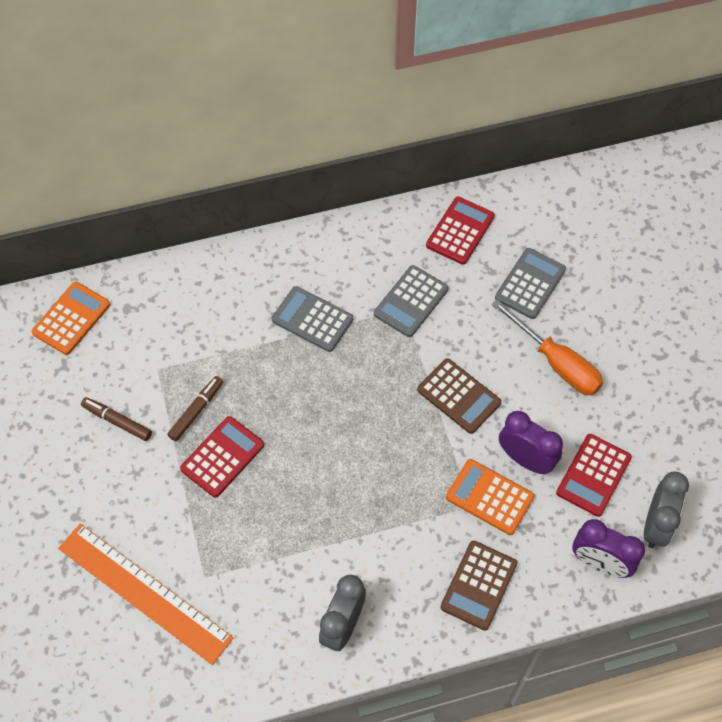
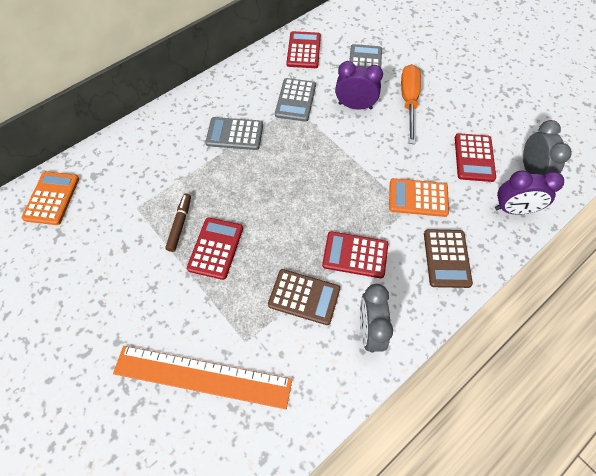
camera: 25 degrees left, 0 degrees up
(117, 421) = (120, 256): brown marker -> none
(374, 534) = (355, 255): none -> red calculator
(458, 396) = (360, 144): brown calculator -> brown calculator (304, 297)
(525, 459) = (426, 165): purple clock -> purple clock (355, 106)
(556, 362) = (408, 102): orange screwdriver -> orange screwdriver turned 105 degrees counterclockwise

